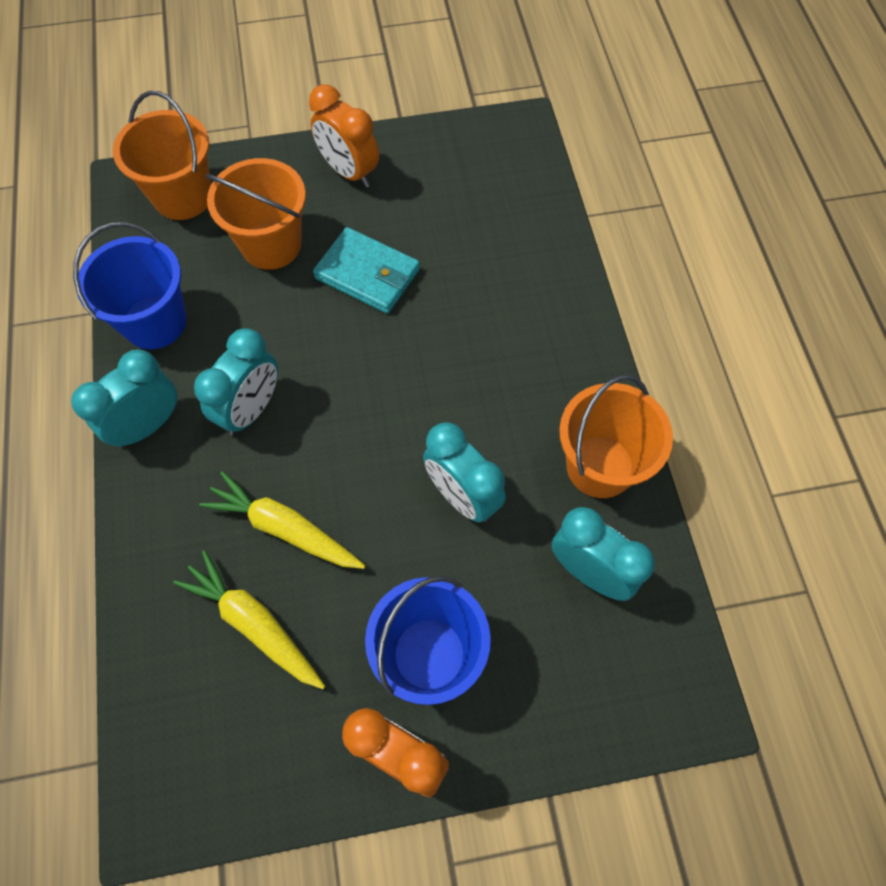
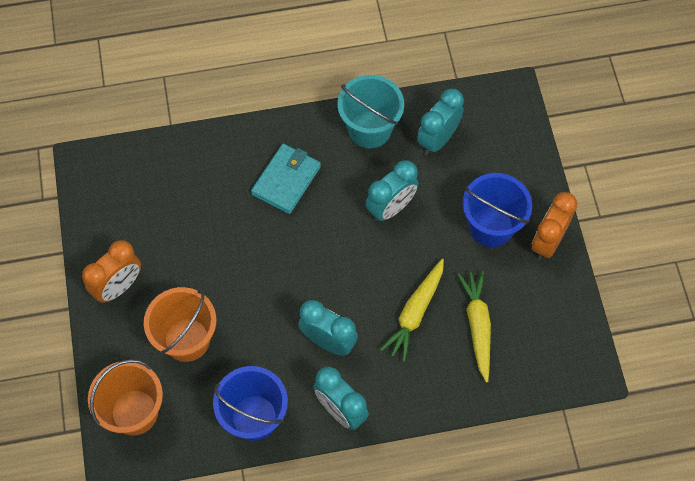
camera: 90 degrees left, 0 degrees up
(254, 624) = (477, 326): yellow carrot -> yellow carrot turned 135 degrees clockwise
(367, 274) = (217, 270): turquoise wallet -> turquoise wallet (286, 180)
(600, 466) = (369, 129): orange bucket -> turquoise bucket

